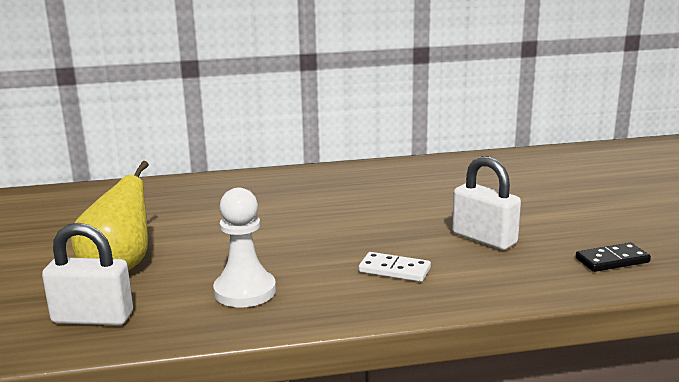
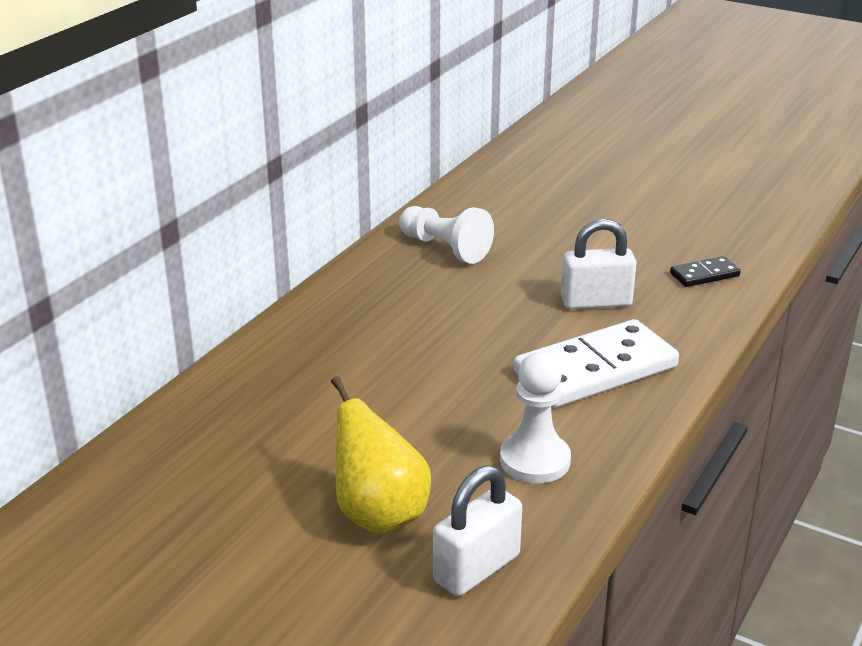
camera: 50 degrees left, 10 degrees up
(394, 270) = (595, 369): white domino -> white domino, size x2.12
(450, 176) = (445, 248): none -> white pawn
(612, 260) = (704, 275): black domino -> black domino turned 45 degrees clockwise

